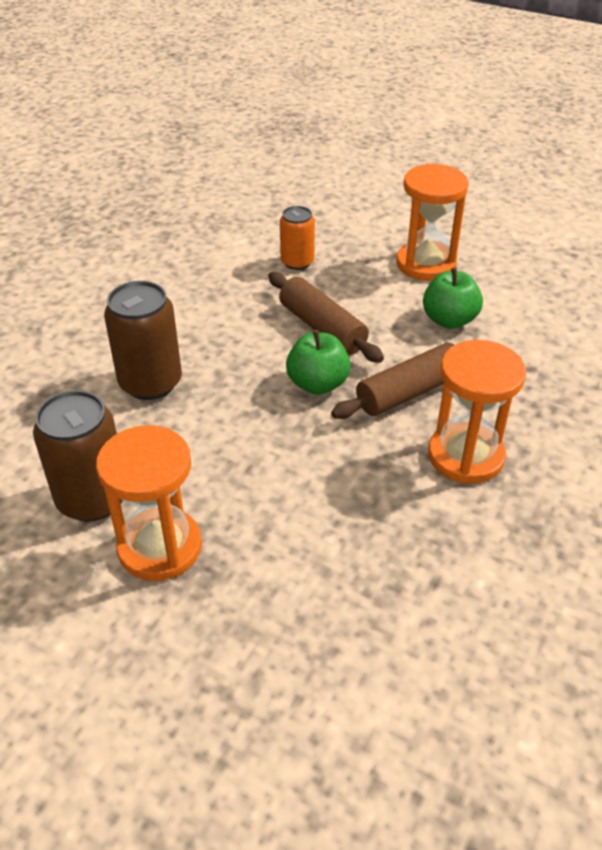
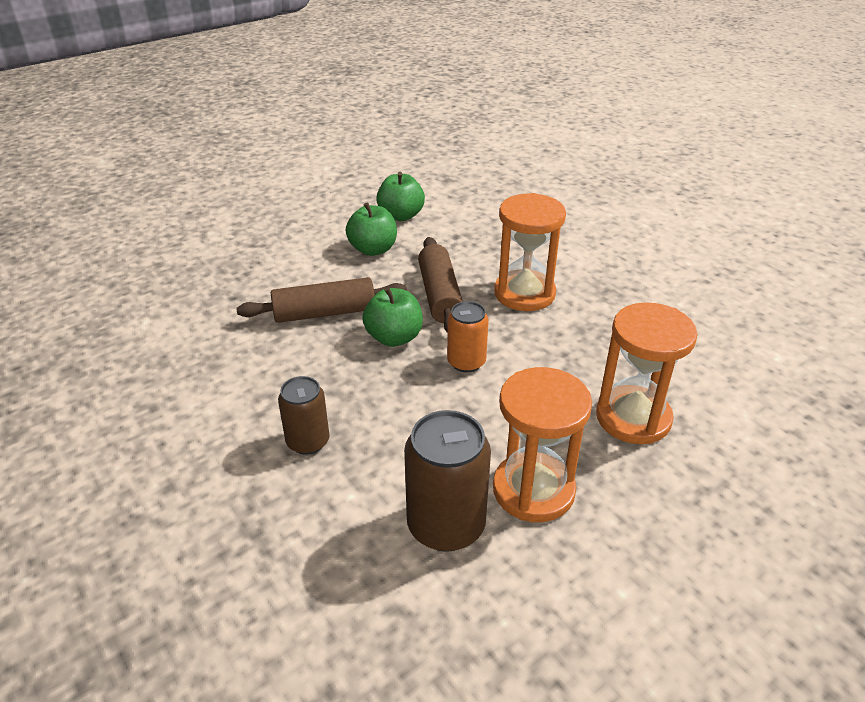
camera: 65 degrees left, 5 degrees down
(150, 383) = (308, 441): brown can -> brown can, size x0.62
(297, 262) = (218, 298): orange can -> orange can (466, 362)
(426, 264) = (294, 236): orange hourglass -> orange hourglass (633, 418)
(530, 316) = (401, 216): none -> green apple

